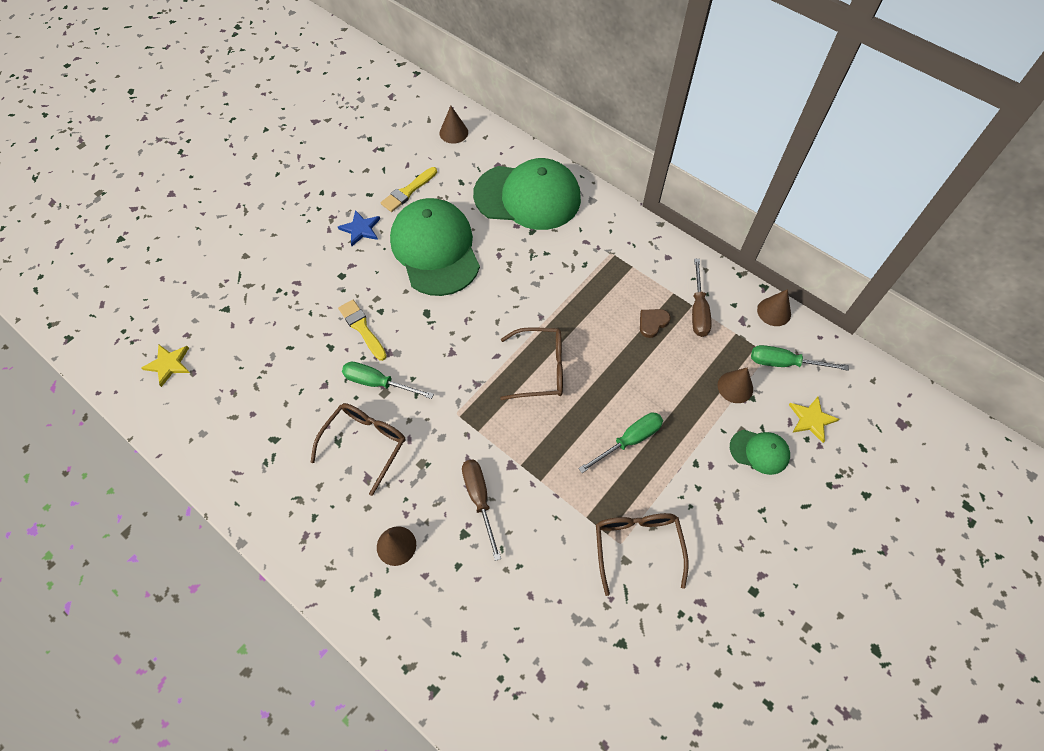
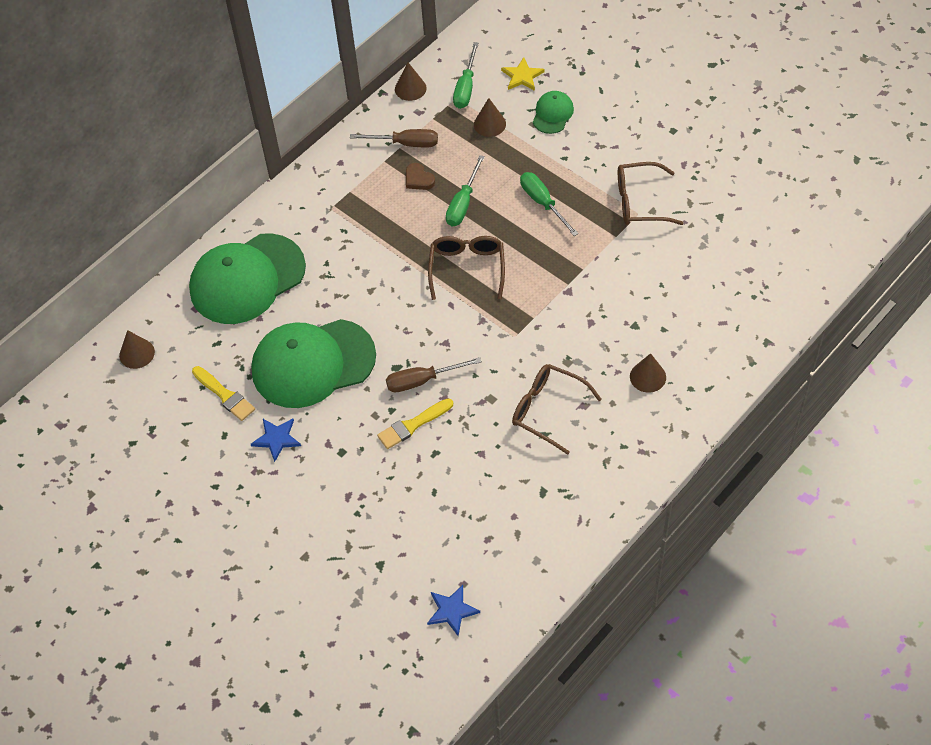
camera: 85 degrees left, 5 degrees down
(169, 364) = (452, 610): yellow star -> blue star
(378, 383) = (479, 405): green screwdriver -> green screwdriver (463, 203)
(479, 499) = (602, 314): brown screwdriver -> brown screwdriver (422, 380)
(528, 197) = (247, 279): green cap -> green cap turned 135 degrees counterclockwise

